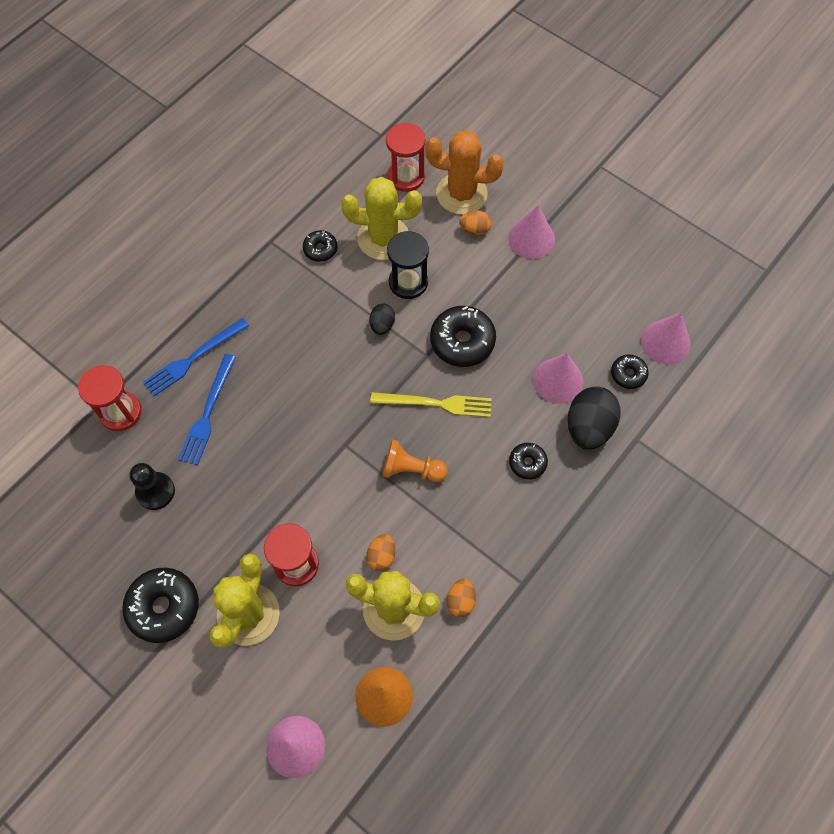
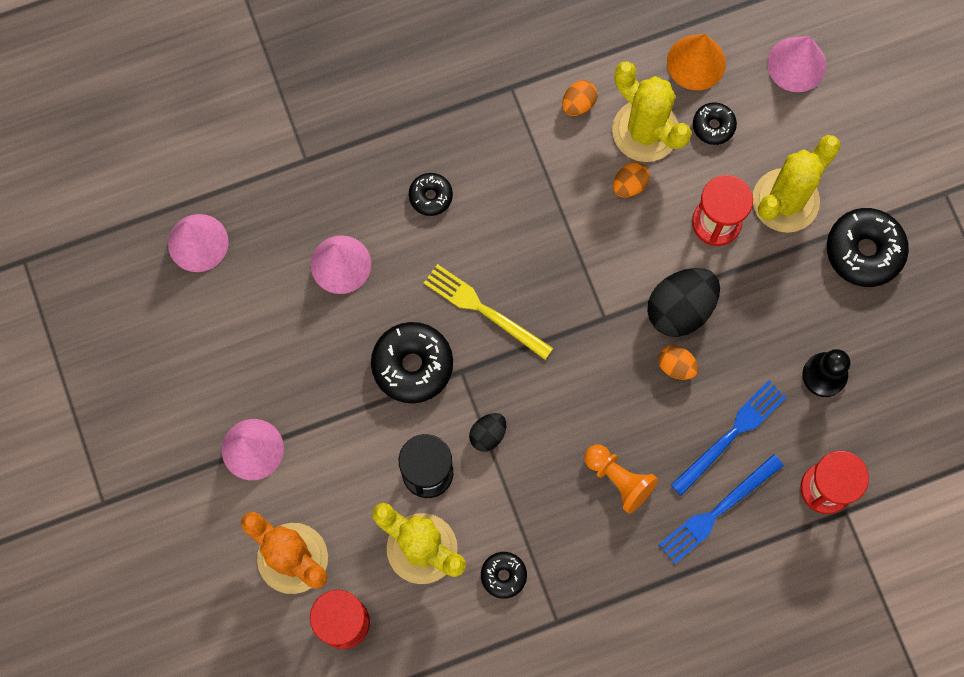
camera: 150 degrees left, 10 degrees up
(194, 358) = (717, 511): blue fork -> blue fork turned 150 degrees clockwise
(411, 469) = (551, 254): orange pawn -> orange pawn (619, 479)
(474, 229) = (309, 499): orange egg -> orange egg (676, 366)
(588, 427) = (344, 198): black egg -> black egg (680, 309)
(628, 374) = (263, 230): black donut -> black donut (713, 126)

